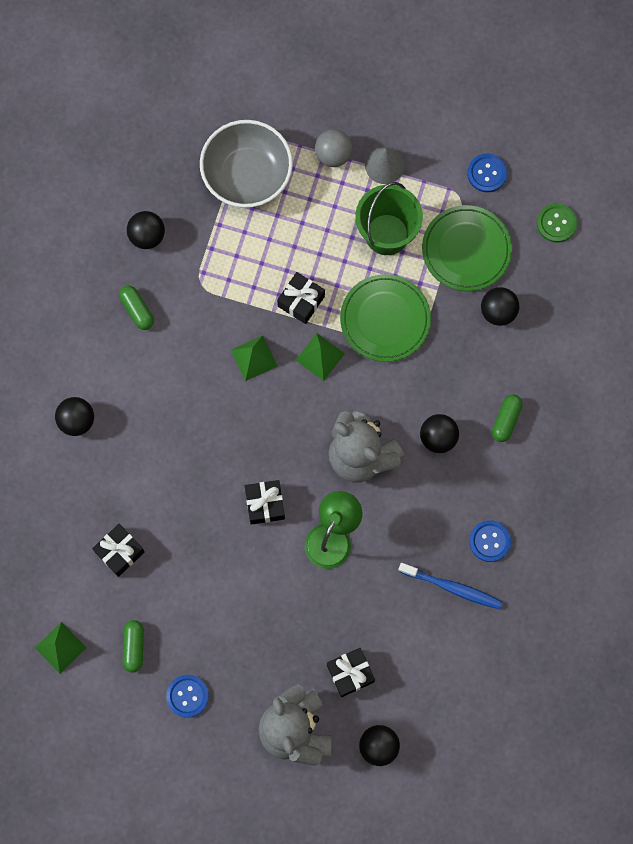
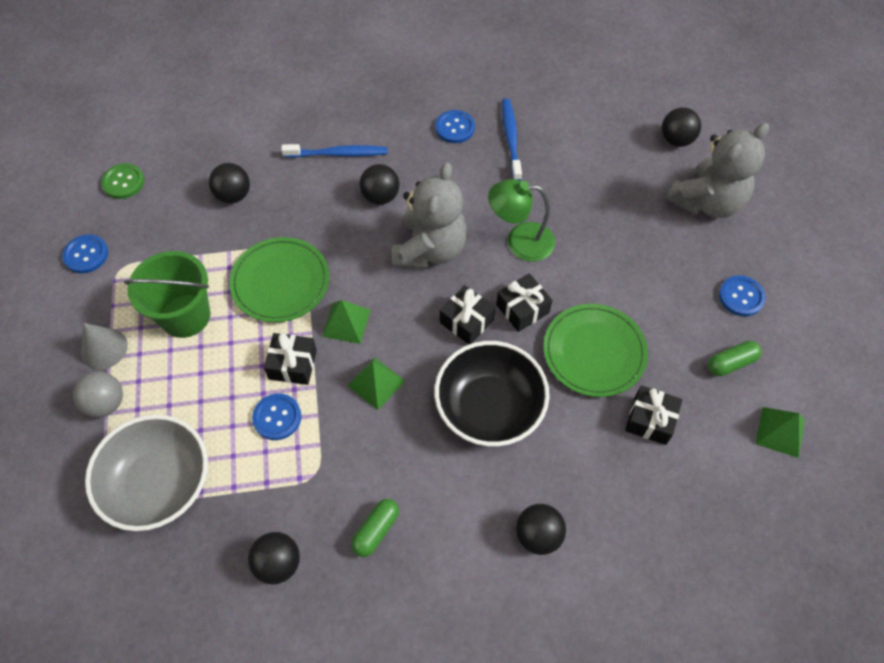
camera: 115 degrees left, 15 degrees down
(191, 434) = (489, 407): none -> black bowl
(260, 273) = (277, 417): none -> blue button
(350, 673) = (631, 181): black gift -> black gift (466, 321)
(466, 250) = (178, 242): green plate -> green plate (594, 352)
(506, 420) = (338, 154): green capsule -> blue toothbrush

